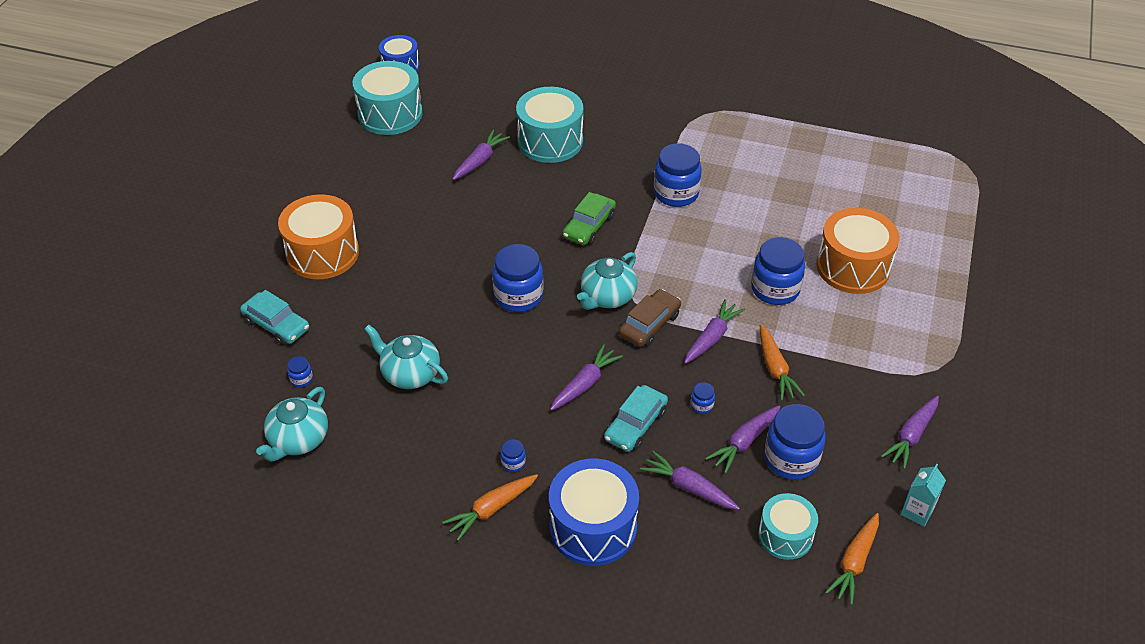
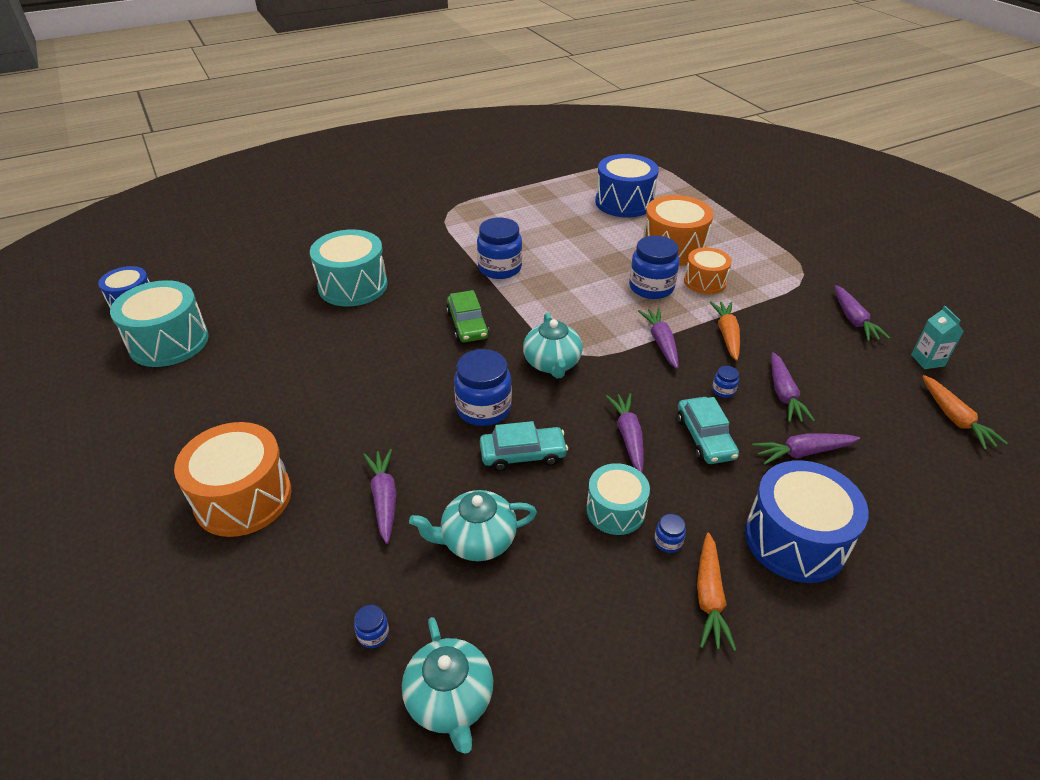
camera: 45 degrees left, 5 degrees down
(276, 325) = (274, 602): turquoise car -> turquoise car (523, 454)
(480, 161) = (309, 331): purple carrot -> purple carrot (384, 498)
(649, 324) = (609, 362): brown car -> none
(775, 369) = (727, 334): orange carrot -> orange carrot turned 120 degrees counterclockwise
(785, 535) = (899, 435): turquoise drum -> turquoise drum (615, 510)
(791, 459) = (823, 383): blue jar -> none
(830, 315) = (705, 282): none -> orange drum
(877, 195) = (624, 202): none -> blue drum

